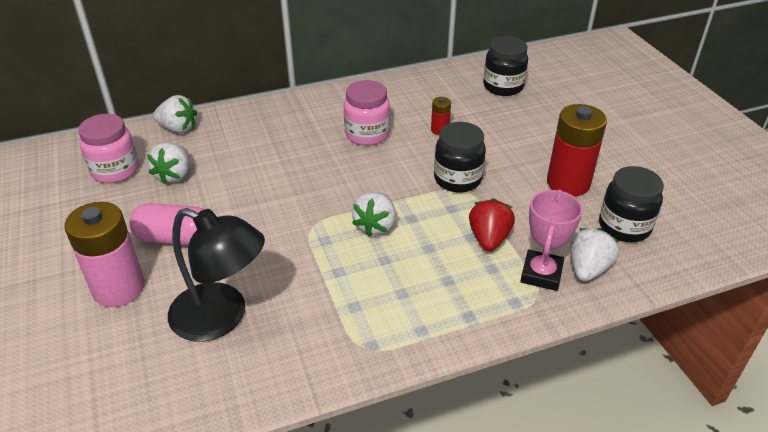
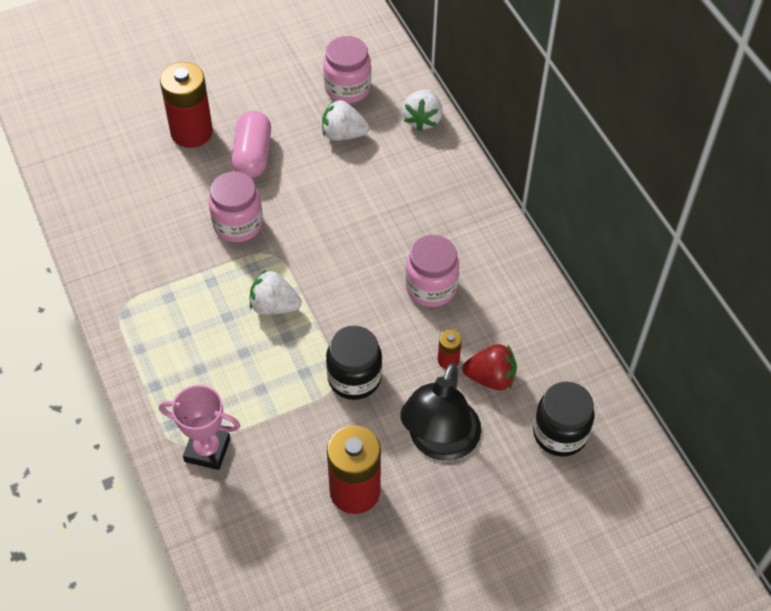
camera: 85 degrees right, 15 degrees up
(119, 288) = (191, 132): pink battery -> red battery
(222, 317) = (158, 206): black lamp -> black lamp (439, 443)
(267, 250) = (238, 224): none -> pink jar
(489, 239) = (257, 405): red strawberry -> red strawberry (491, 378)
(588, 269) = (215, 494): white strawberry -> none
(624, 227) = (280, 540): black jar -> none

